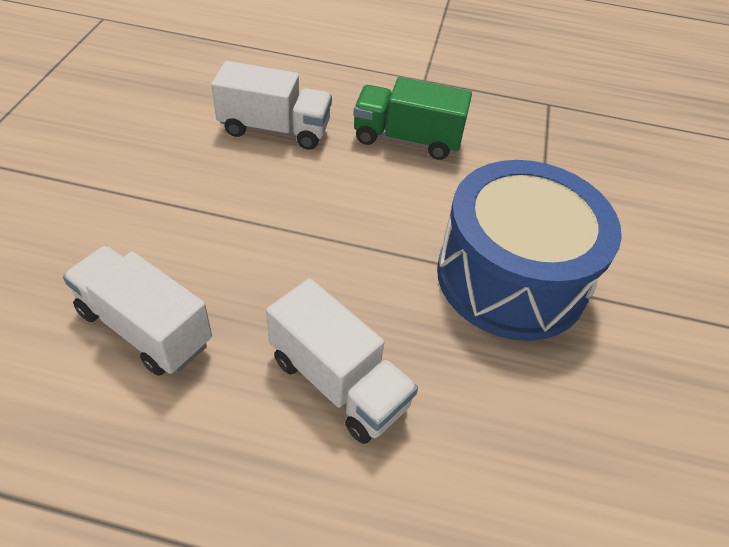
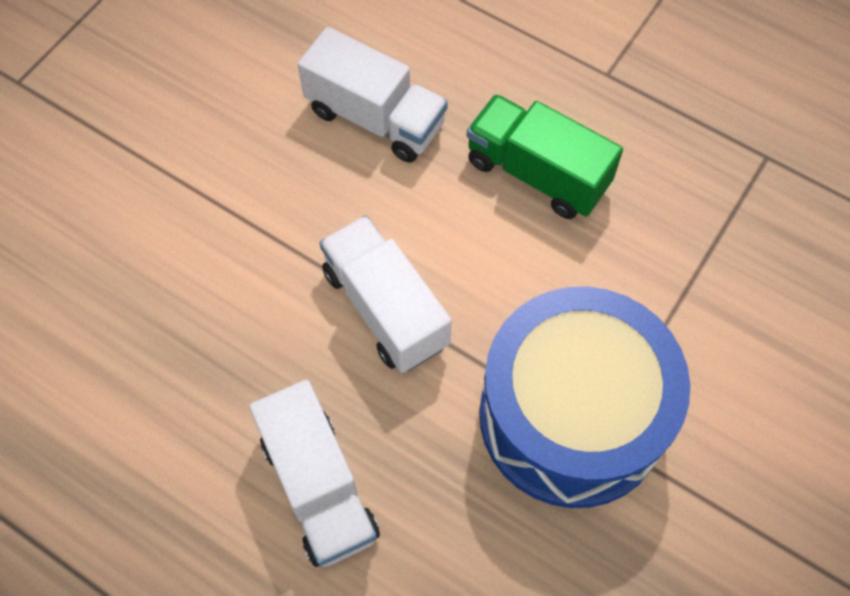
camera: 25 degrees right, 15 degrees up
(145, 327) = (148, 362): white truck -> white truck (385, 308)

